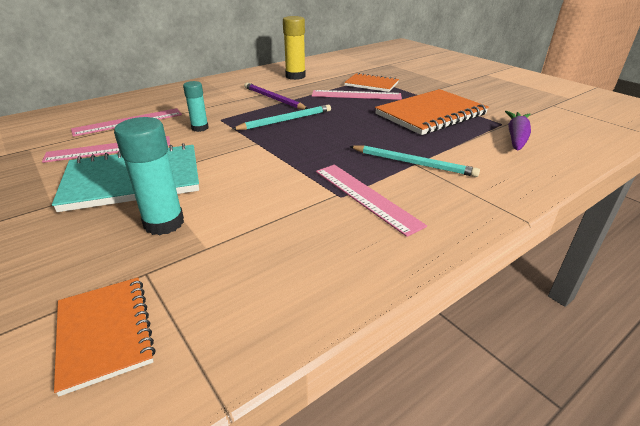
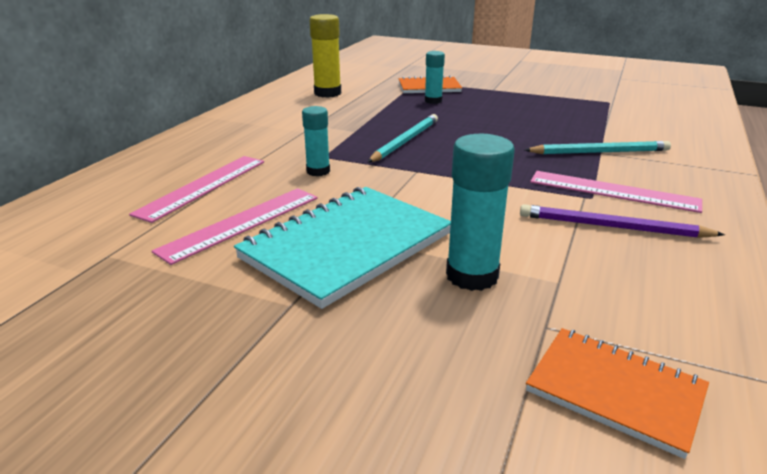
camera: 30 degrees left, 5 degrees down
(274, 99) = (348, 122): purple pencil -> purple pencil (613, 227)
(356, 95) = (433, 101): pink ruler -> turquoise glue stick
(431, 114) = (537, 105): orange notebook -> none
(516, 137) = (639, 111): purple carrot -> none

